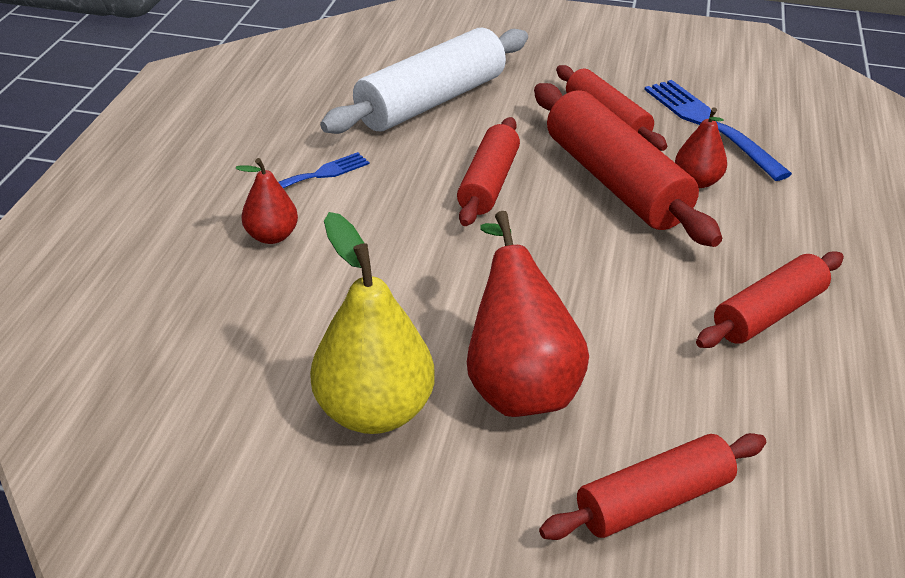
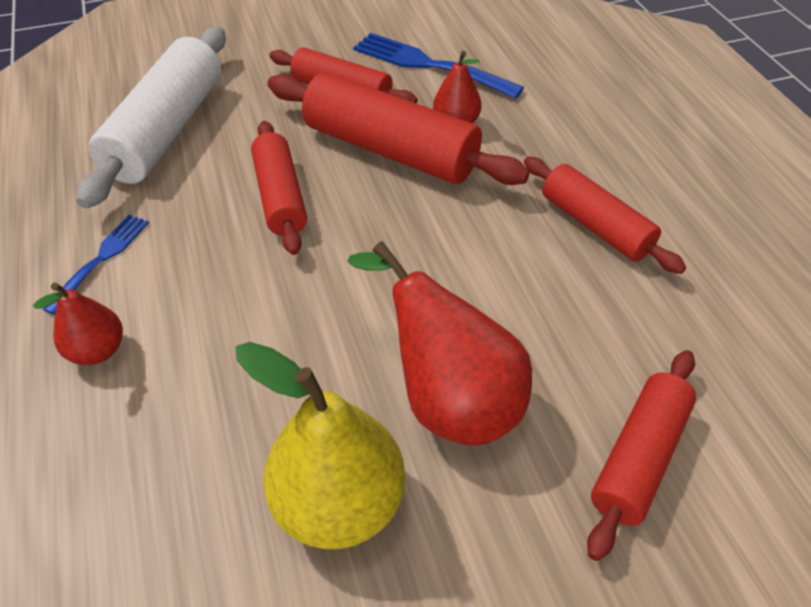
camera: 30 degrees left, 10 degrees up
(768, 313) = (595, 225): red rolling pin -> red rolling pin turned 60 degrees counterclockwise

